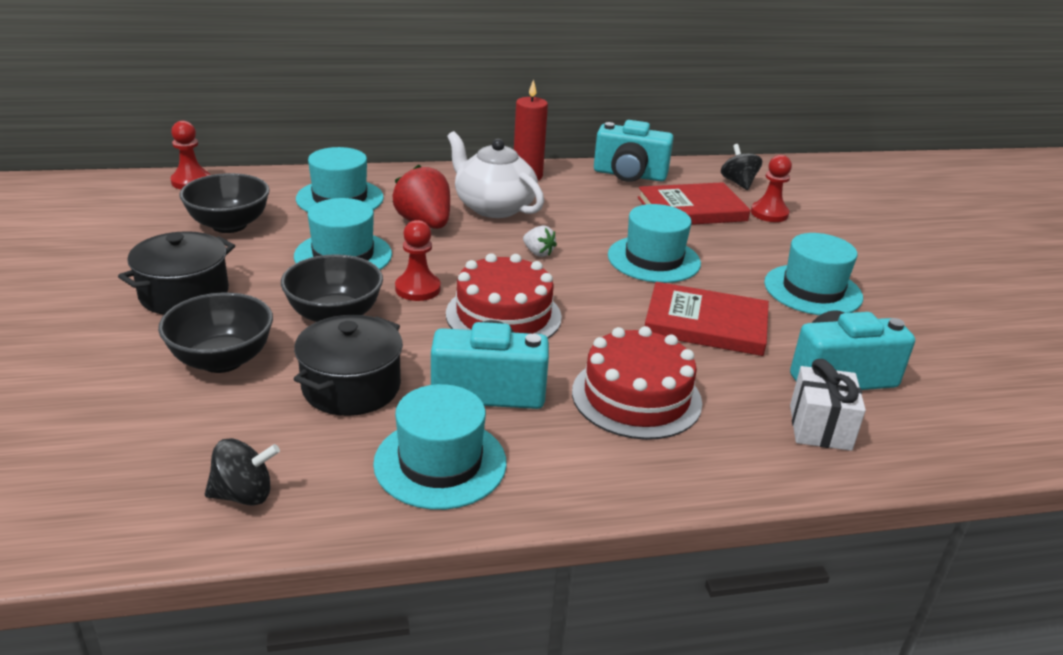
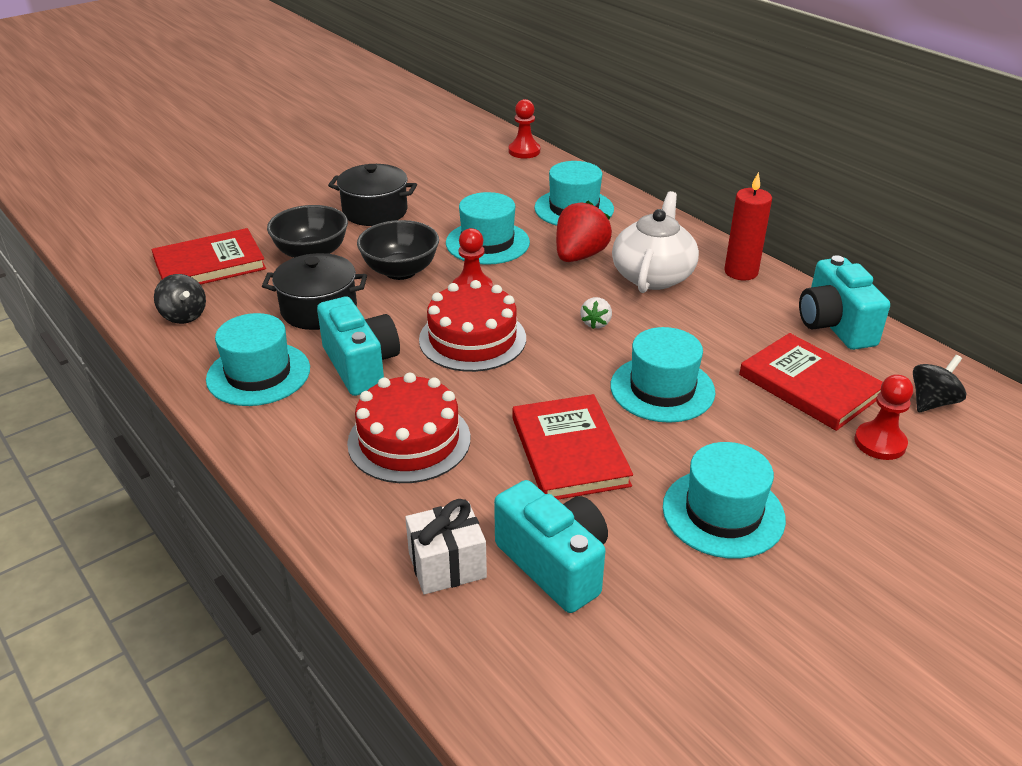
camera: 65 degrees right, 5 degrees up
(137, 443) = (209, 264): none -> red book
(229, 225) = (480, 188): black bowl -> none

